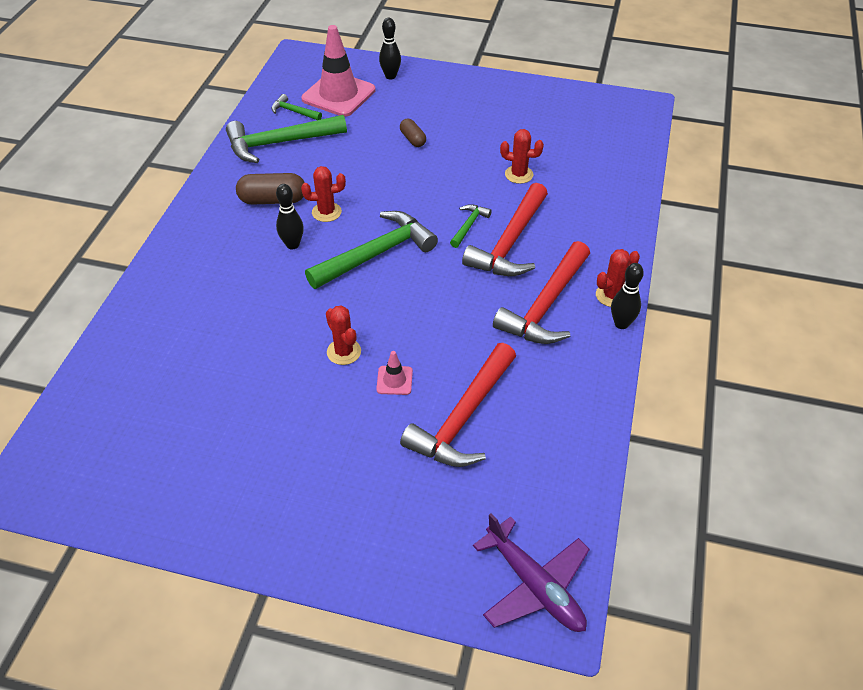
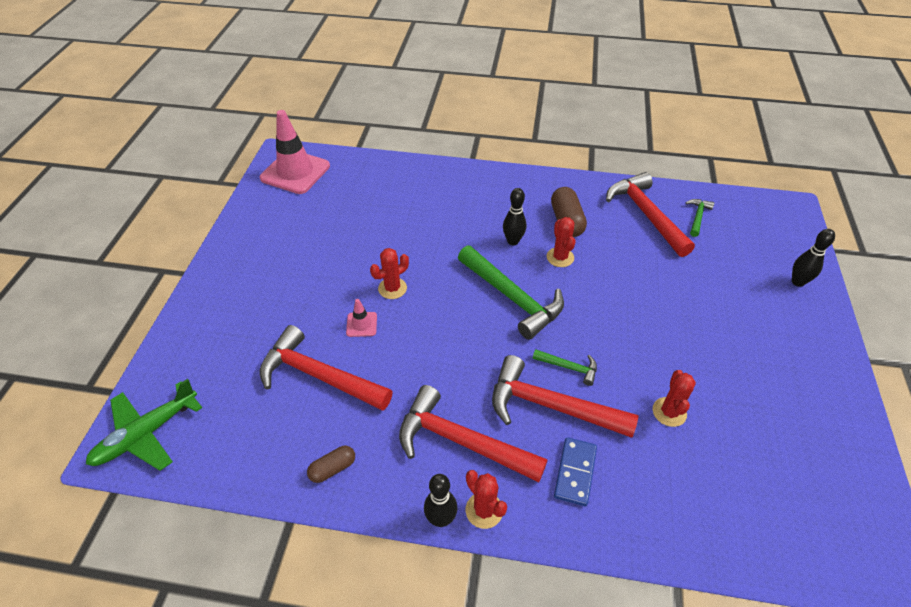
camera: 85 degrees right, 0 degrees up
(279, 143) = (645, 214): green hammer -> red hammer
(338, 94) = (741, 245): pink traffic cone -> pink traffic cone (295, 172)
(413, 139) = (693, 310): brown capsule -> brown capsule (333, 468)
(534, 585) = (146, 434): purple plane -> green plane
(575, 237) = (575, 472): none -> blue domino

